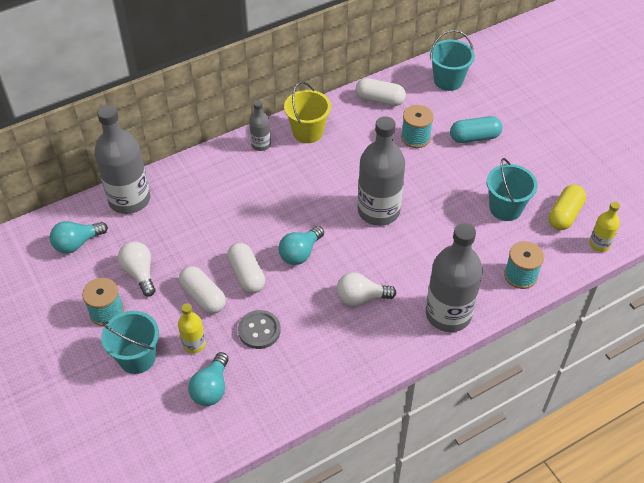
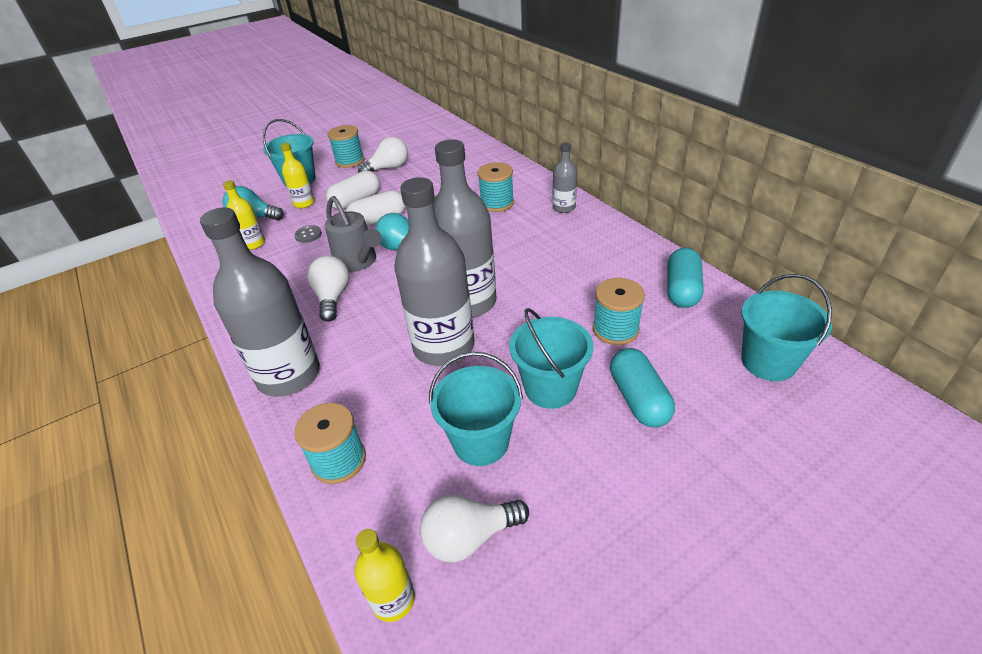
camera: 90 degrees right, 10 degrees down
(77, 243) = (424, 138): turquoise light bulb -> none
(129, 199) = (475, 151): grey bottle -> grey bottle (444, 347)
(241, 187) = (497, 203): none -> turquoise spool
(259, 330) = (308, 235): grey button -> grey button, size x0.61
(264, 377) = (253, 244): none -> yellow bottle
(307, 132) = (595, 236): yellow bucket -> none
(313, 284) = (358, 262): none -> grey watering can
(380, 100) = (682, 290): white capsule -> turquoise capsule
(465, 174) = (550, 388): none -> turquoise bucket
(564, 214) = (469, 537): yellow capsule -> white light bulb

